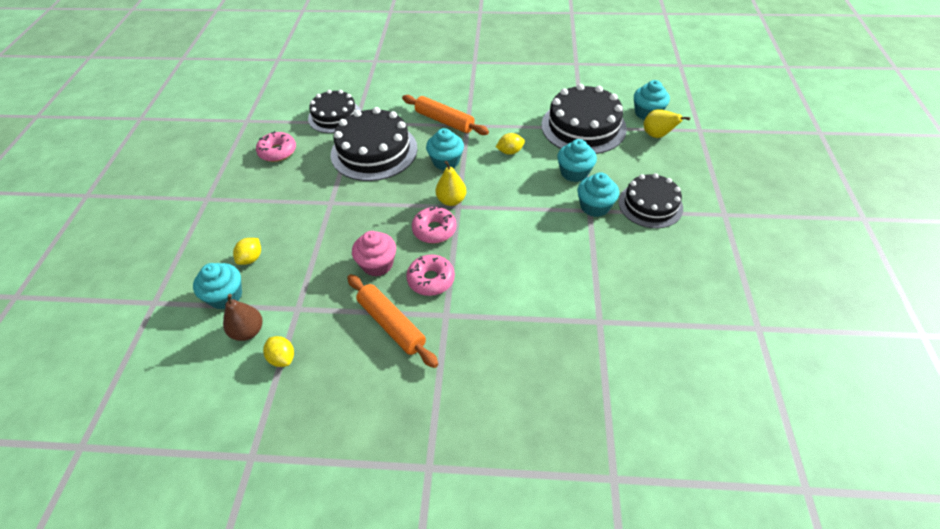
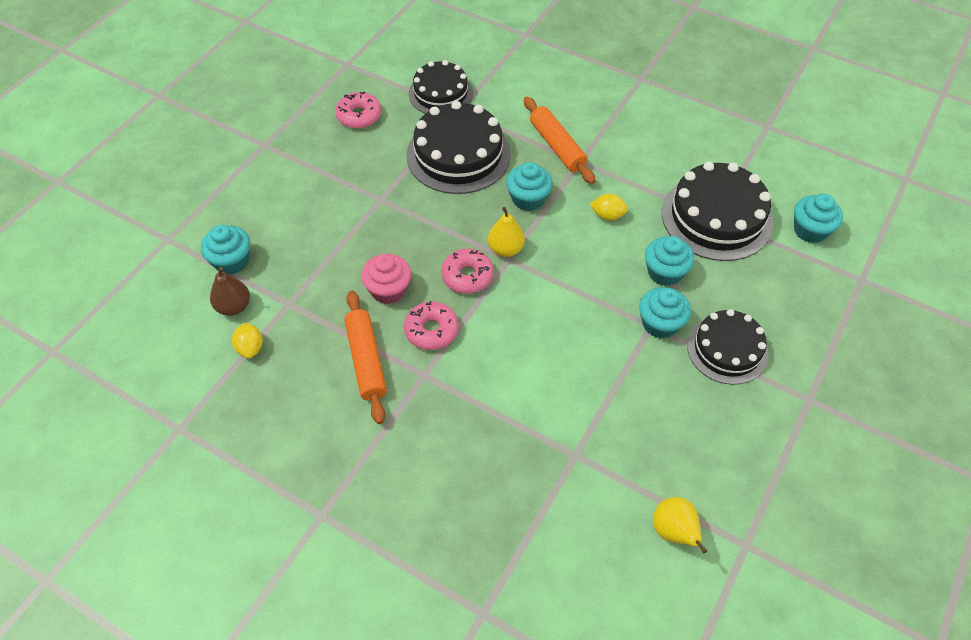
camera: 25 degrees right, 5 degrees up
(251, 258) = (273, 230): yellow lemon -> none
(657, 135) = (801, 265): yellow pear -> yellow pear (674, 532)

